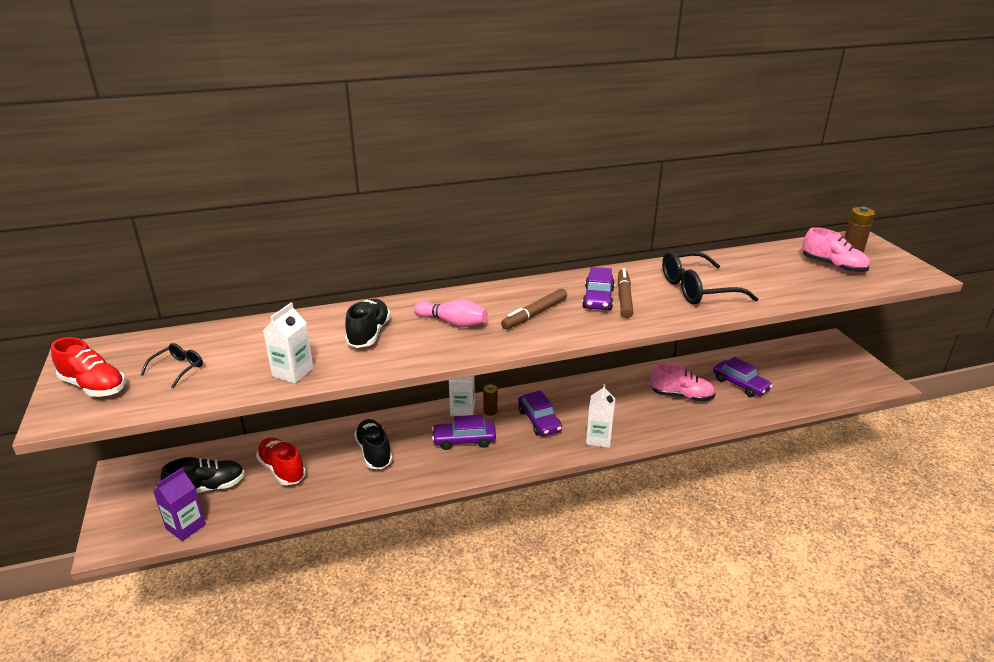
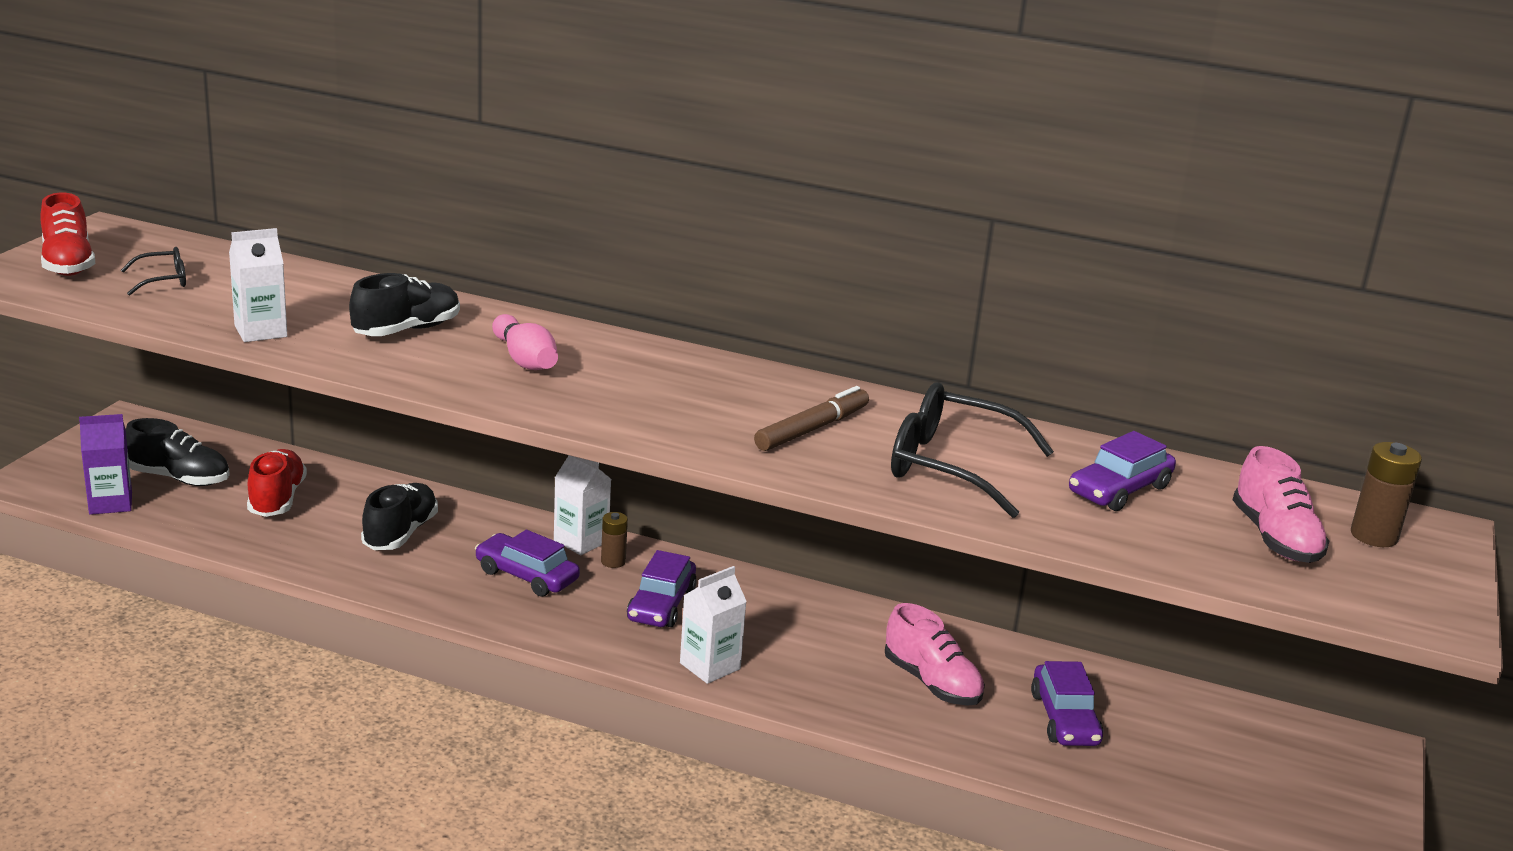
camera: 35 degrees right, 5 degrees down
(534, 314) = (646, 394): brown marker -> none
(598, 298) = (772, 414): purple car -> purple car (1119, 490)

